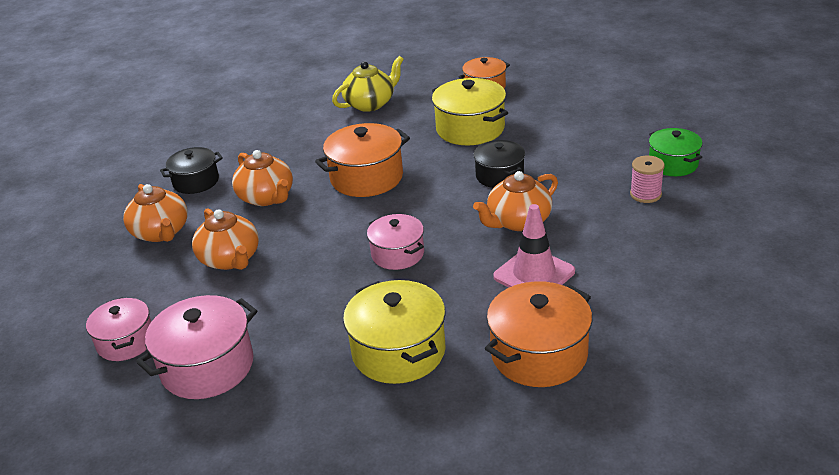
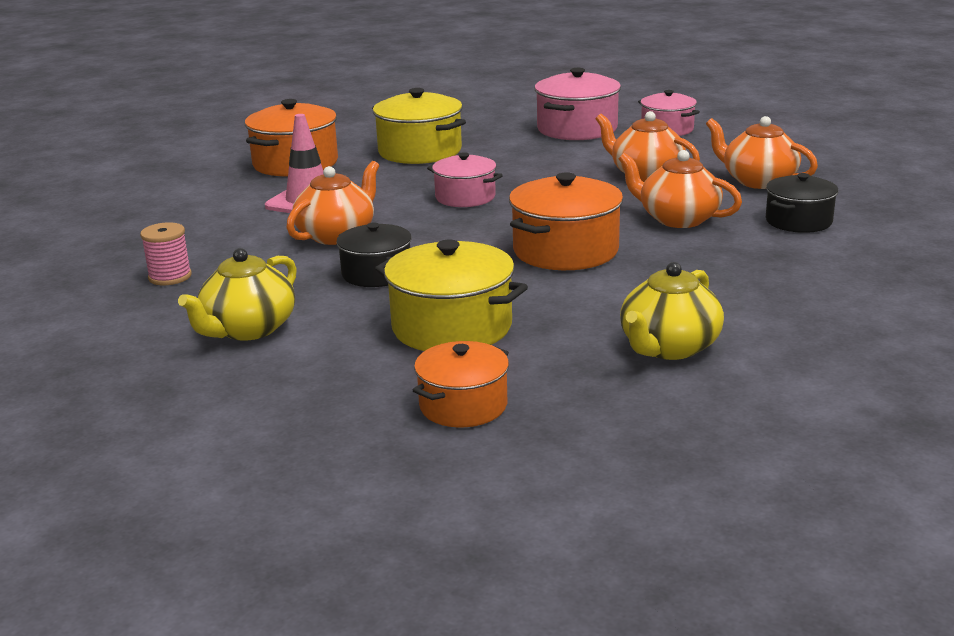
camera: 160 degrees right, 10 degrees down
(587, 142) = (248, 329): none -> yellow teapot
(673, 164) = (117, 315): green pot -> none

